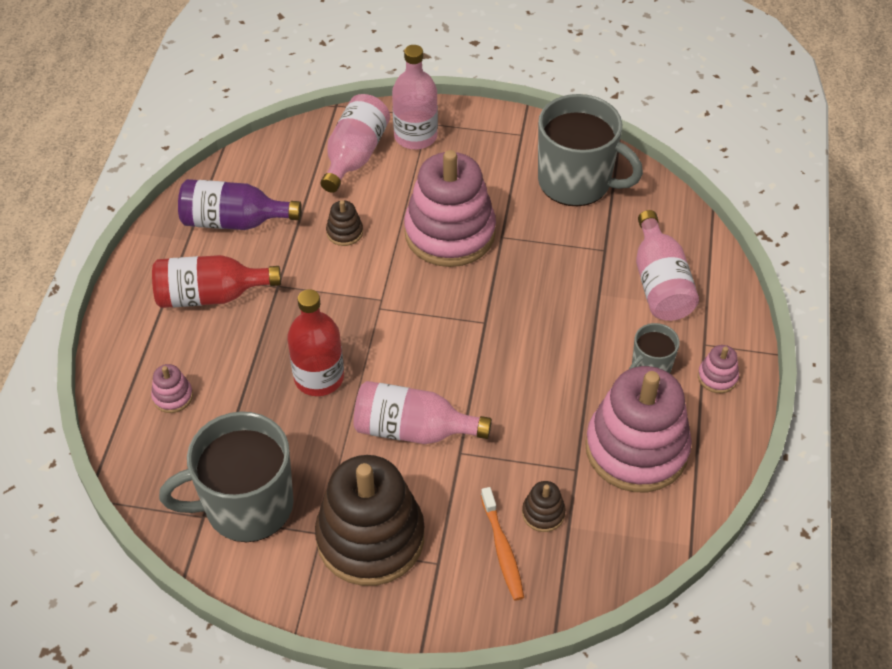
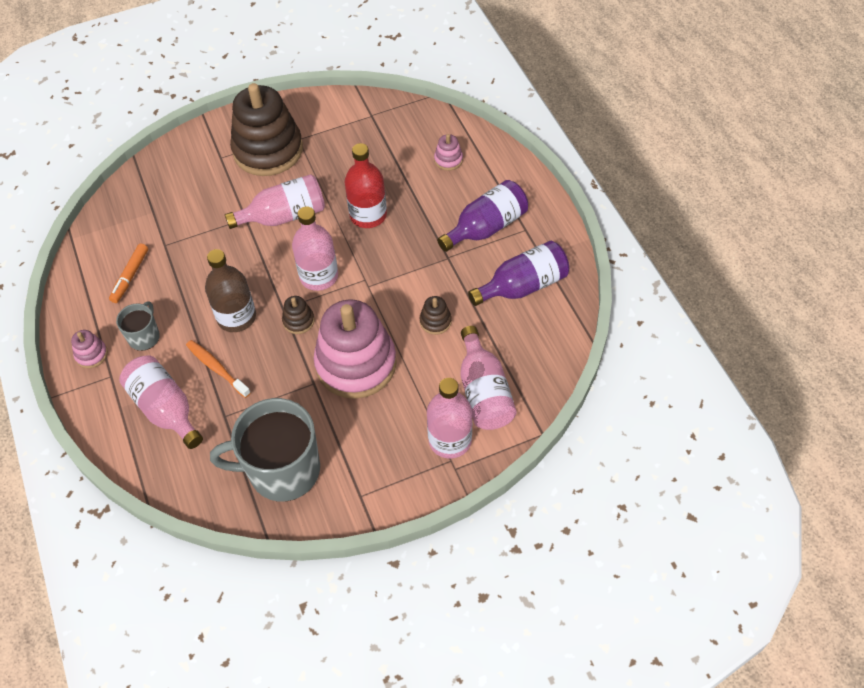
camera: 150 degrees right, 5 degrees up
(211, 295) = (486, 227): red bottle -> purple bottle
(247, 505) = (351, 131): grey mug -> none
(424, 336) = (319, 276): none -> pink bottle
(502, 549) = (187, 181): orange toothbrush -> orange toothbrush (217, 368)
(539, 338) = (236, 317): none -> brown bottle
(543, 513) = (172, 211): brown stacking toy -> brown stacking toy (298, 321)
(636, 449) = (130, 276): pink stacking toy -> orange marker

